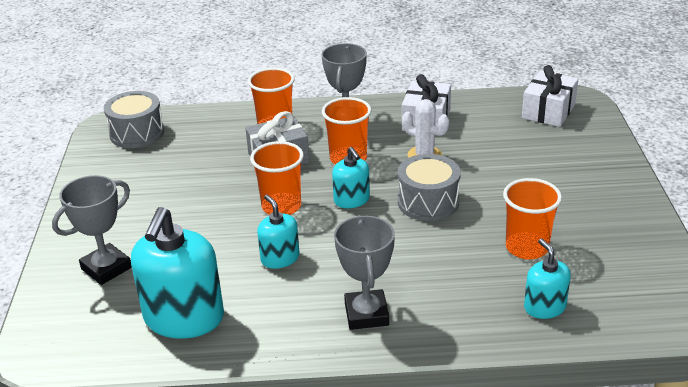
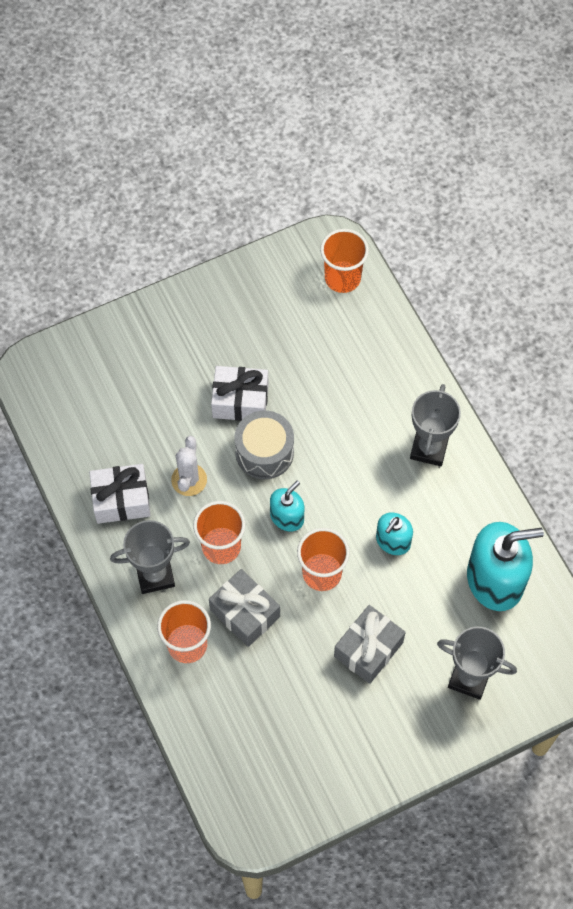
camera: 115 degrees left, 30 degrees up
(137, 133) = (254, 786): grey drum -> none
(189, 215) = (368, 649): none -> grey gift
(366, 314) = (429, 448): grey trophy -> grey trophy turned 45 degrees counterclockwise
(527, 248) = (298, 359): orange cup -> orange cup (342, 278)
(544, 307) = (365, 331): turquoise soap dispenser -> none
(548, 111) = (63, 392): white gift -> white gift (240, 401)

